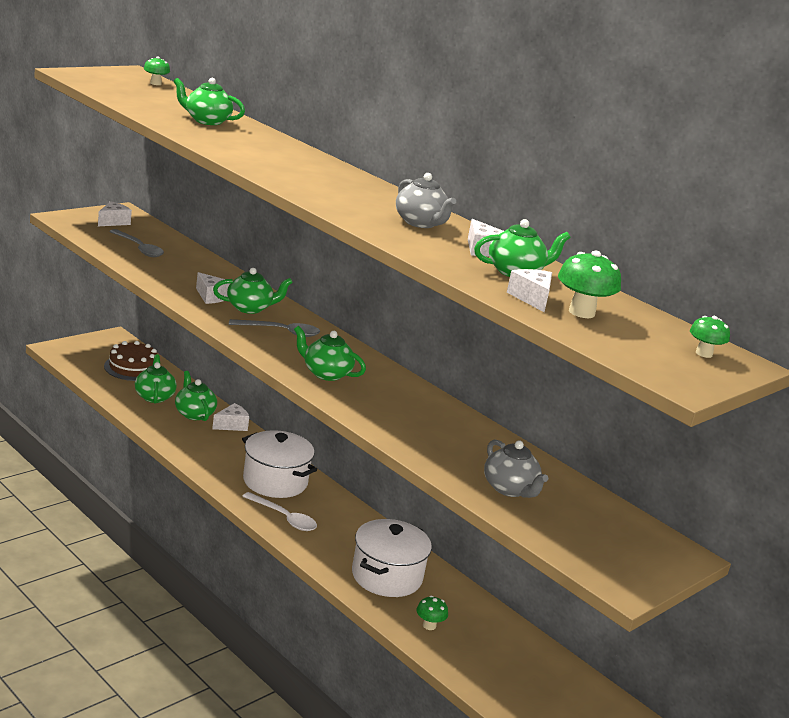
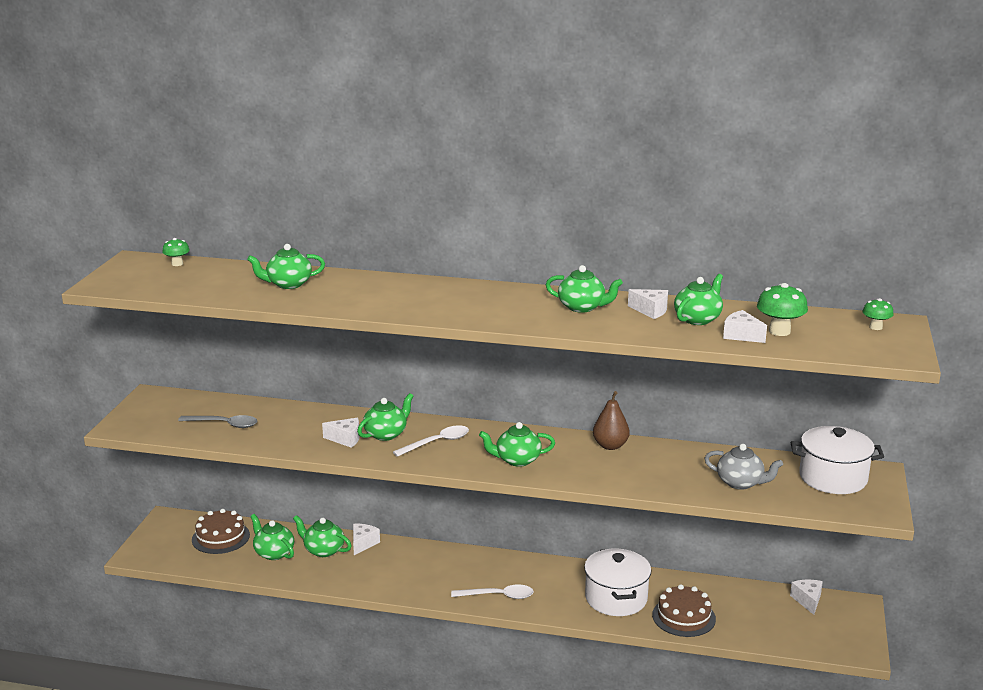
camera: 30 degrees left, 0 degrees up
(113, 222) = (162, 410): white cheese -> white cheese (807, 600)
(275, 481) = (454, 571): white pot -> white pot (833, 478)
(280, 332) = (437, 442): grey spoon -> white spoon
(420, 223) = (582, 307): grey teapot -> green teapot
(429, 625) = (683, 617): green mushroom -> brown cake
(432, 404) = (610, 446): none -> brown pear

